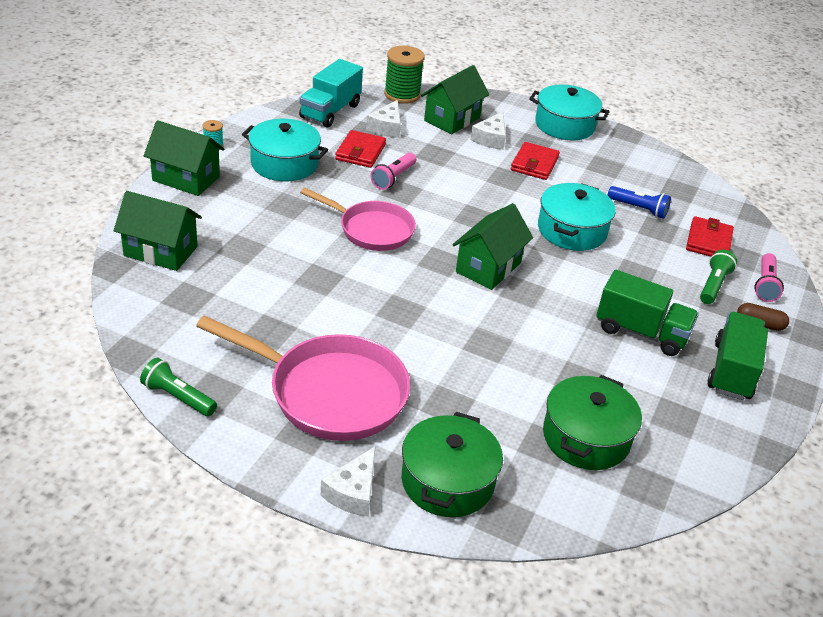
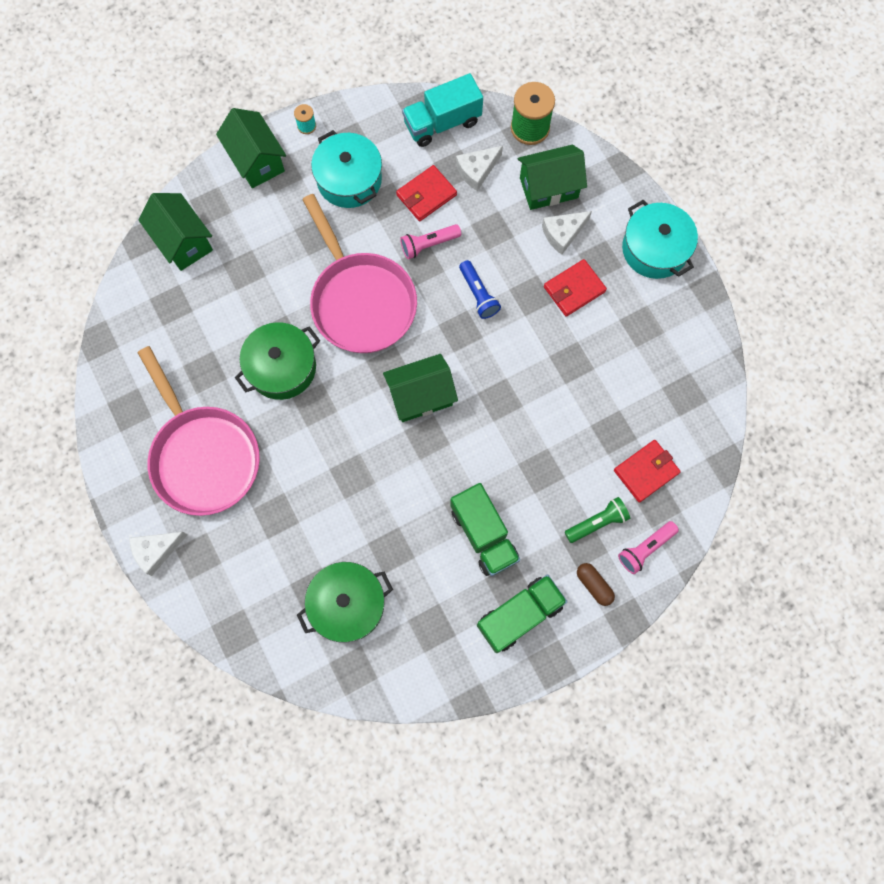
camera: 40 degrees right, 35 degrees up
(178, 397) = (103, 401): green flashlight -> none
(371, 230) = (360, 301): pink pan -> pink pan, size x1.52
(447, 481) = (222, 580): green pot -> green pot (282, 367)
(572, 230) = (531, 391): turquoise pot -> none
(638, 209) = (619, 398): blue flashlight -> blue flashlight (478, 294)

